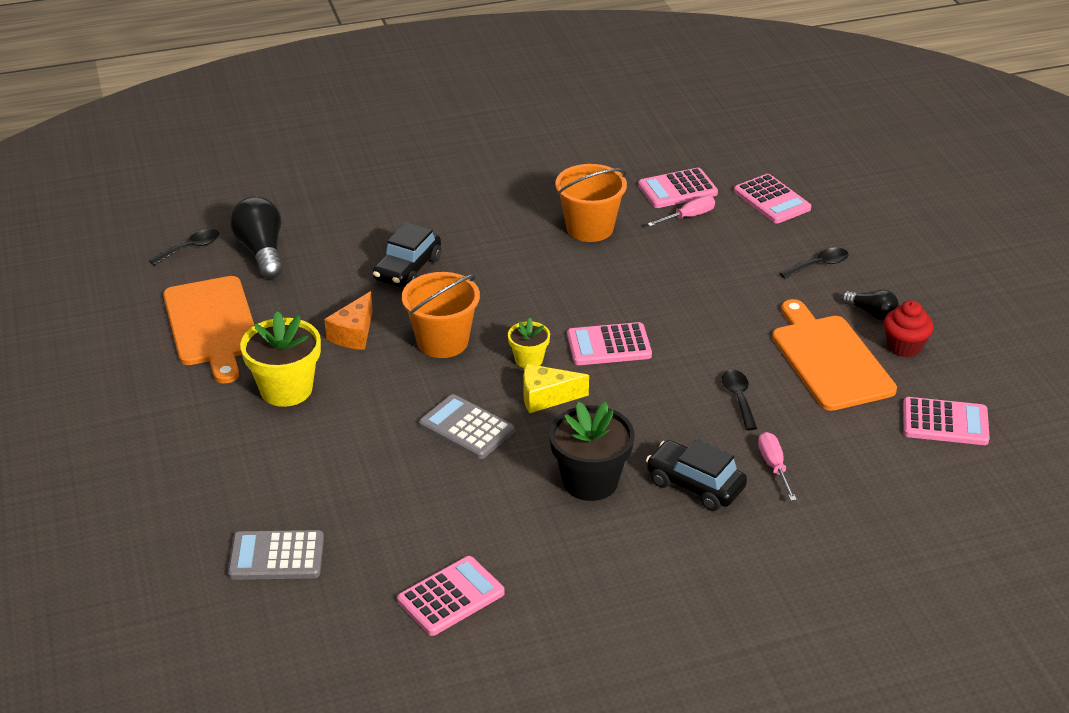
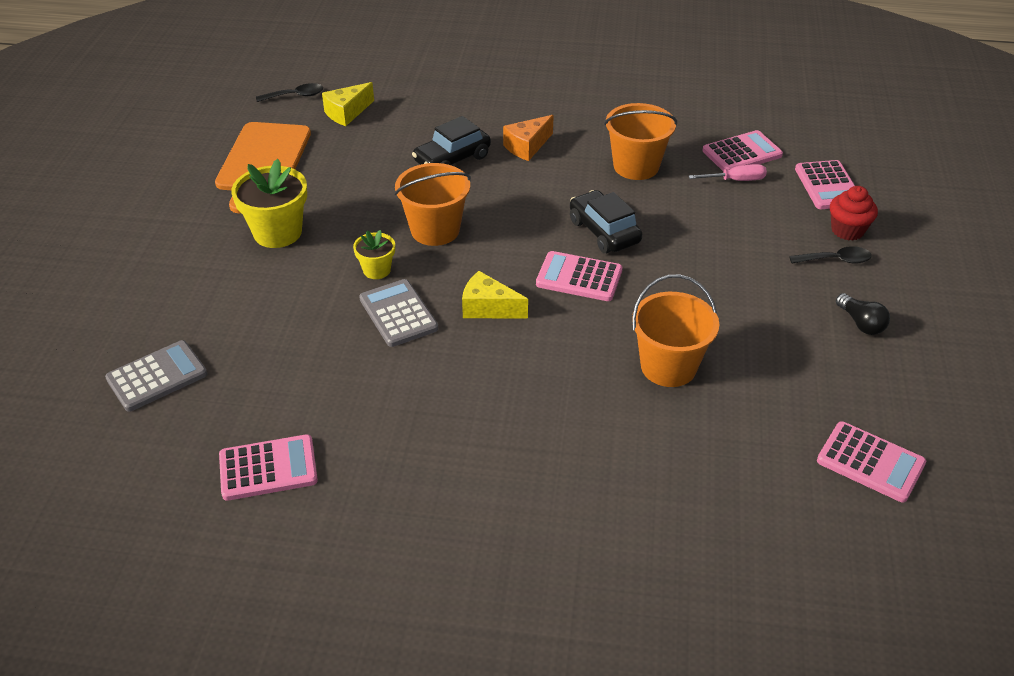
camera: 25 degrees right, 5 degrees up
(261, 251) = (347, 113): black light bulb -> yellow cheese
(276, 556) = (157, 376): grey calculator -> grey calculator turned 120 degrees clockwise
(353, 334) = (367, 201): orange cheese -> orange cheese (527, 147)
(529, 360) = (497, 269): yellow flower pot -> yellow flower pot (377, 270)
(590, 481) = (471, 401): black flower pot -> none
(677, 189) = (742, 153): pink calculator -> pink calculator turned 150 degrees clockwise
(695, 485) = (567, 439): black car -> black car (604, 231)
(738, 398) = (668, 366): black spoon -> orange bucket
(774, 466) = (658, 447): pink screwdriver -> none
(829, 359) = (786, 356): orange cutting board -> none
(904, 346) = (875, 368): red cupcake -> red cupcake (847, 230)

